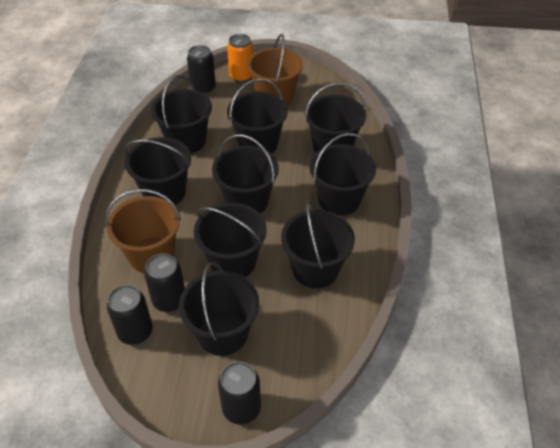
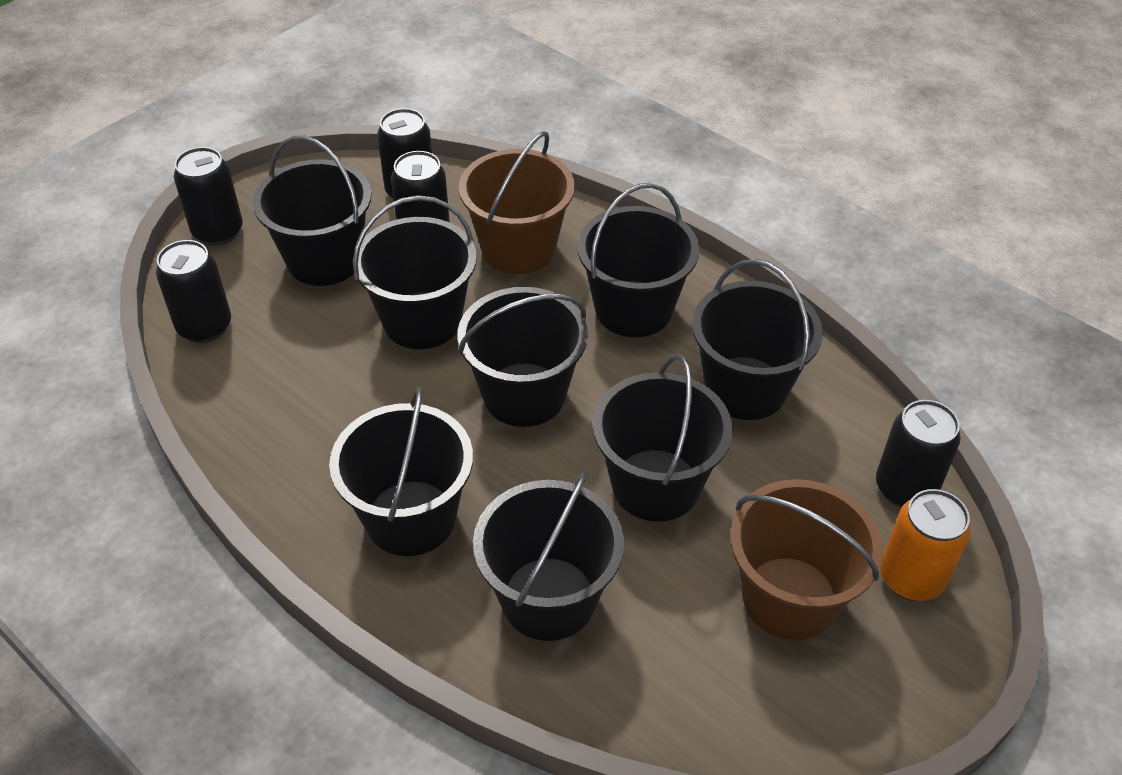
camera: 125 degrees right, 0 degrees up
(314, 351) = (204, 326): none -> black can
(315, 269) = (314, 400): black bucket -> none

